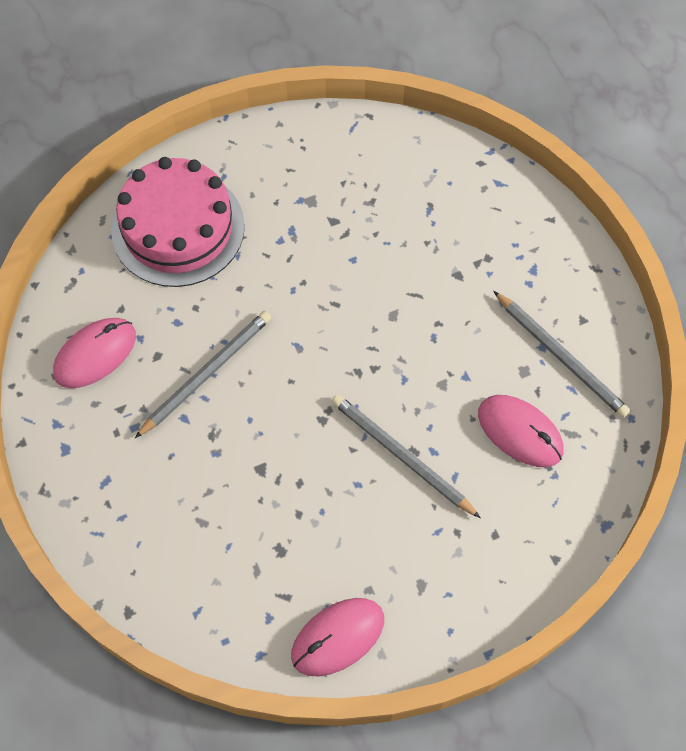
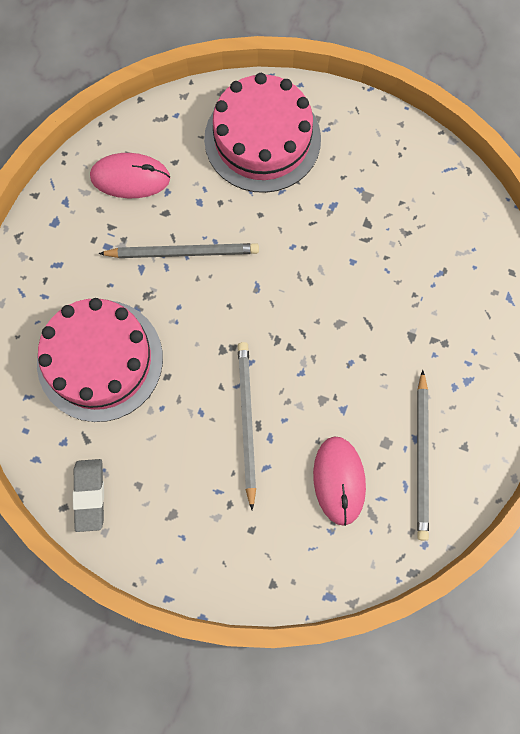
camera: 45 degrees right, 10 degrees up
(228, 523) = (100, 360): none -> pink cake
(337, 637) = (90, 495): pink mouse -> grey eraser

